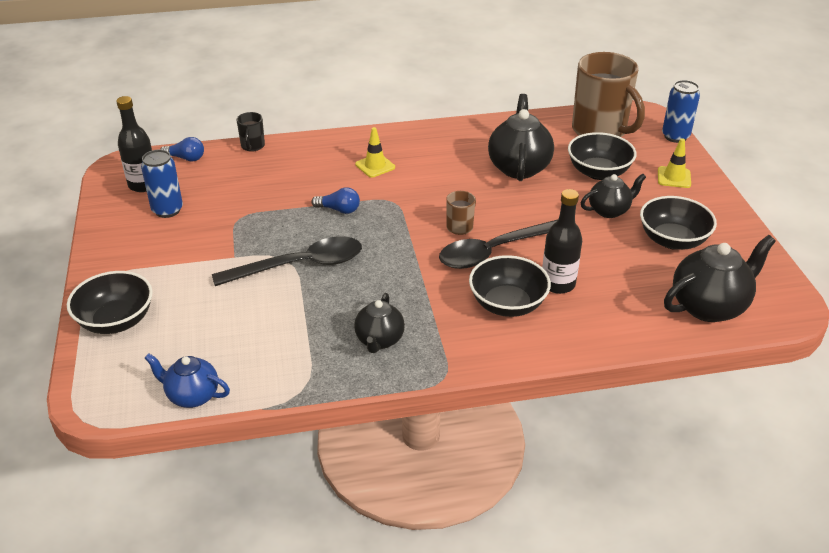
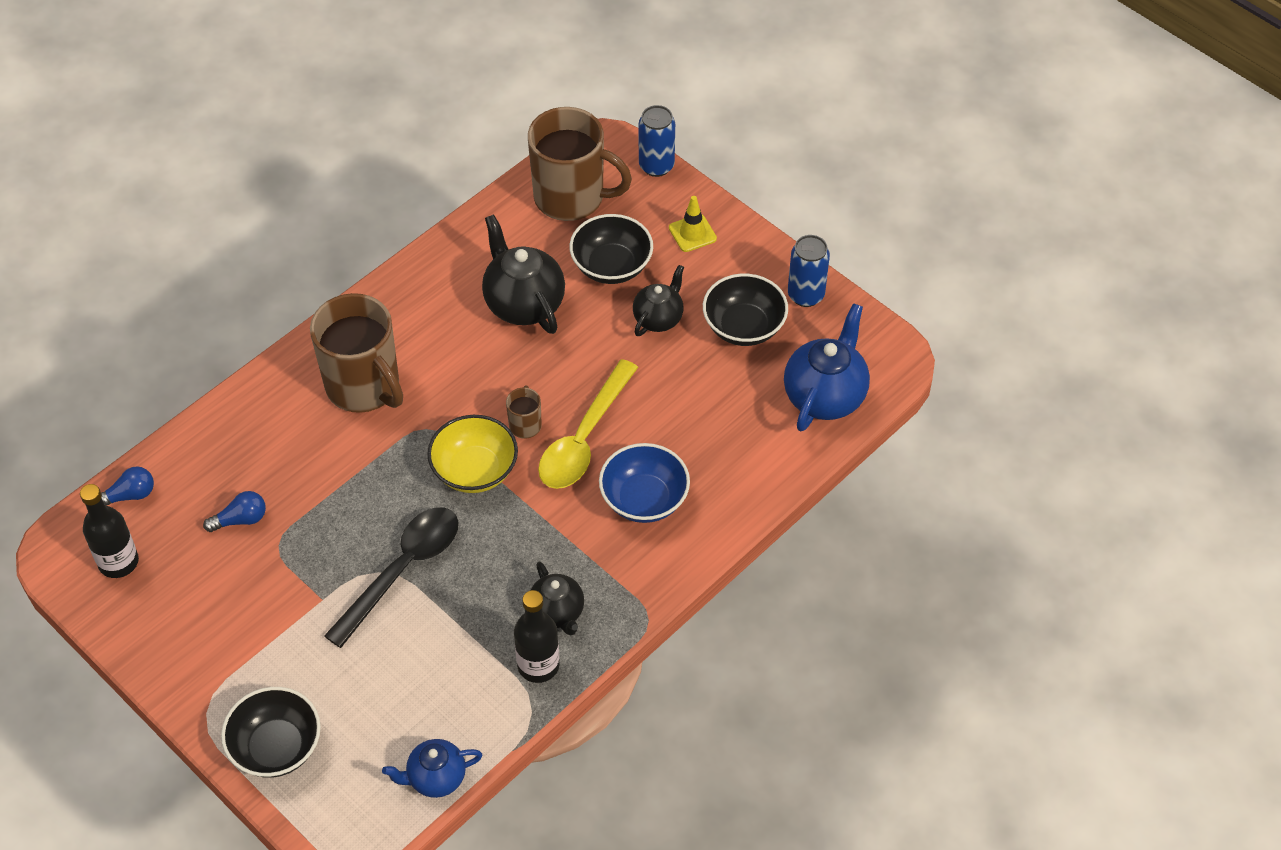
camera: 35 degrees left, 15 degrees up
(167, 210) = (185, 581): blue can -> blue can (805, 295)
(252, 146) = (192, 433): black mug -> none
(339, 210) = (378, 472): blue light bulb -> blue light bulb (240, 519)
(375, 166) = (364, 386): yellow traffic cone -> brown mug
(402, 235) = (475, 470): none -> yellow bowl
(495, 251) = (584, 438): black spoon -> yellow spoon
(507, 304) = (644, 499): black bowl -> blue bowl
(558, 284) = (673, 446): black bottle -> black bottle (538, 665)
(709, 306) = (825, 396): black teapot -> blue teapot

